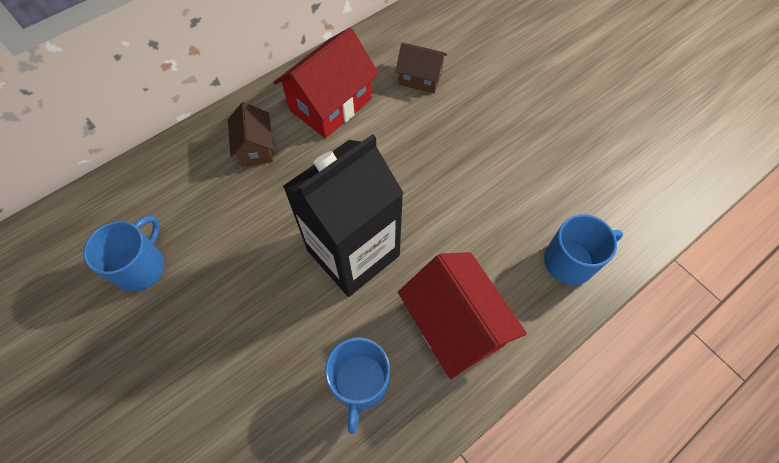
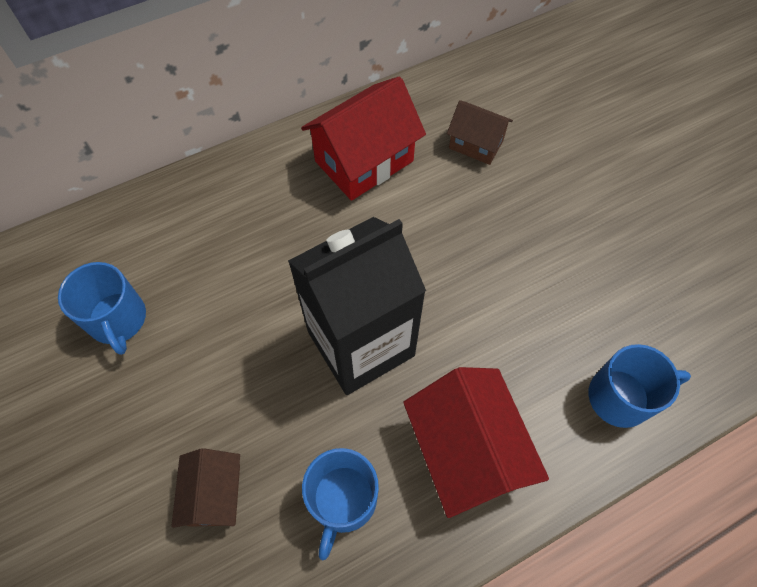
camera: 10 degrees right, 0 degrees up
(141, 266) = (118, 320): blue mug -> blue mug turned 120 degrees clockwise
(256, 148) = (269, 200): brown house -> brown house (215, 494)

